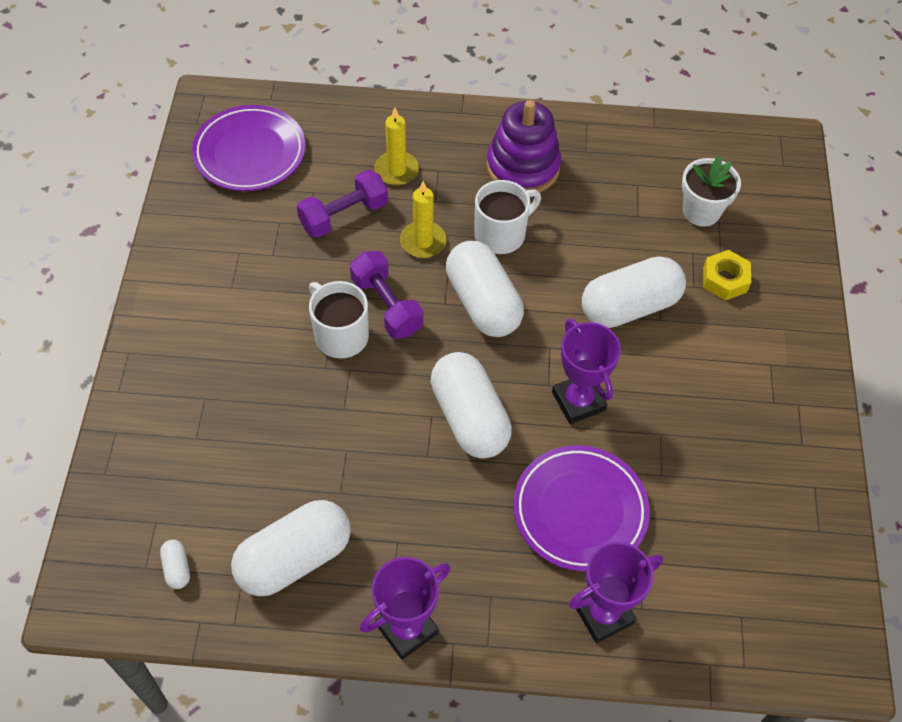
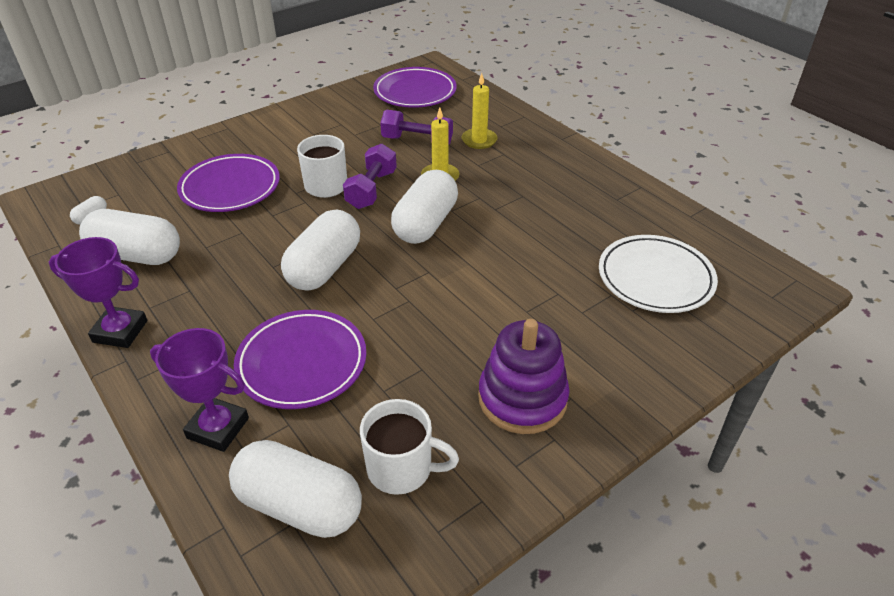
camera: 50 degrees right, 15 degrees down
(256, 416) = (230, 188): none -> purple plate
(501, 234) = (492, 202): white mug -> white mug (402, 468)
(523, 167) = (559, 182): purple stacking toy -> purple stacking toy (522, 398)
(578, 401) = (399, 309): purple trophy -> none
(629, 307) = (515, 289): white capsule -> white capsule (299, 505)
(701, 211) = (655, 278): white flower pot -> white plate
(725, 279) = (613, 325): yellow nut -> none

